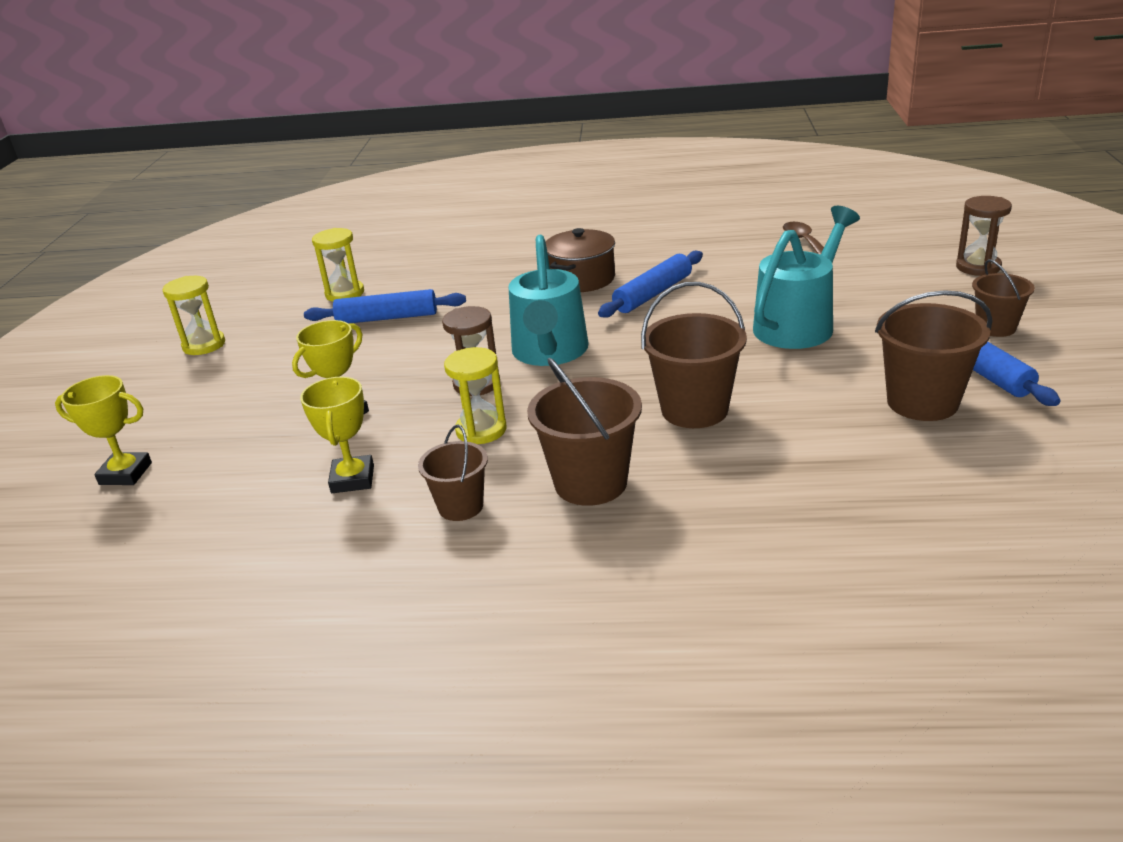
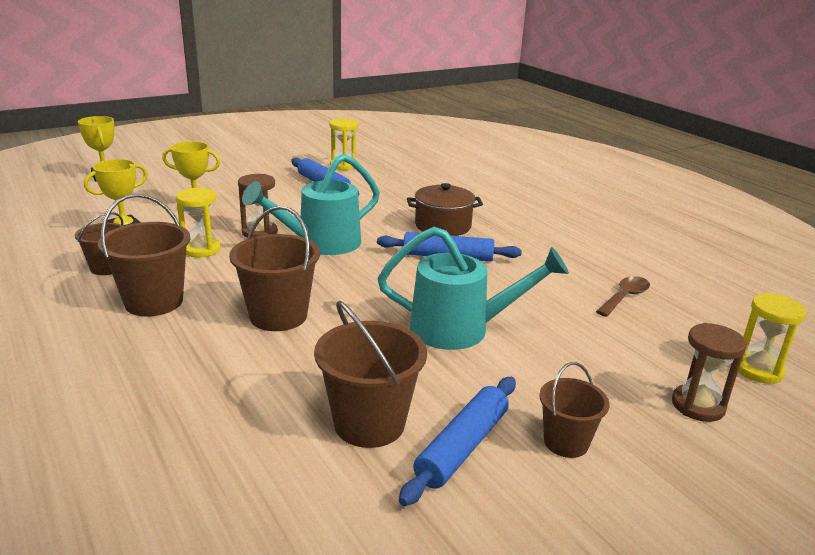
camera: 50 degrees right, 5 degrees down
(204, 345) = (249, 152): yellow hourglass -> yellow hourglass (758, 370)

